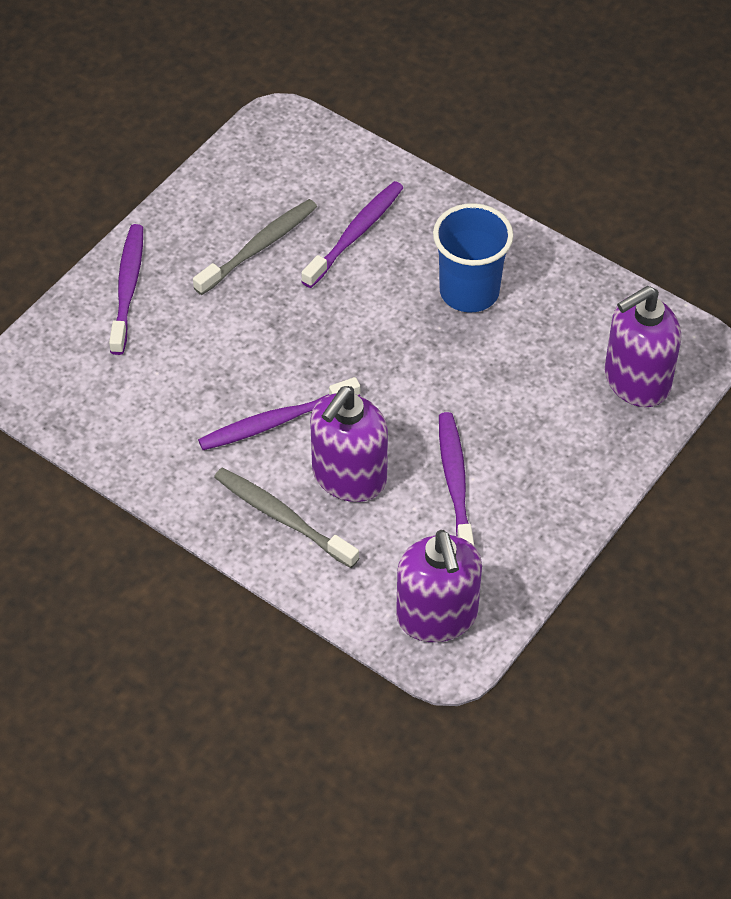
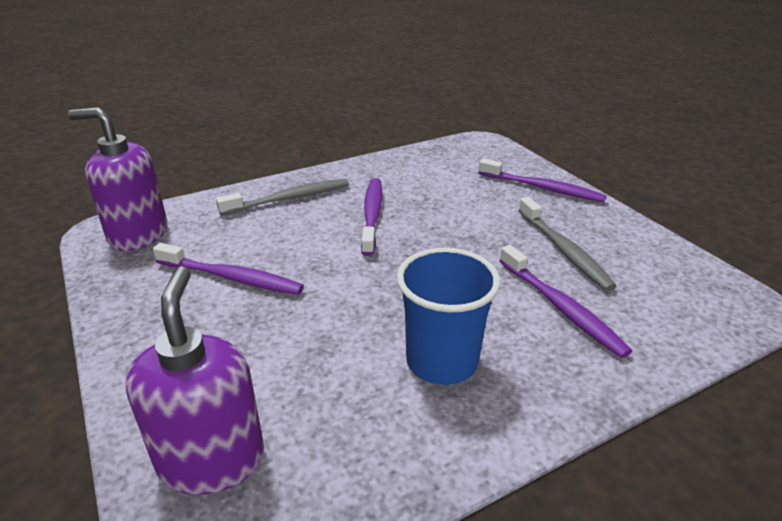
camera: 115 degrees right, 20 degrees down
(349, 477) = (293, 231): purple soap dispenser -> none

